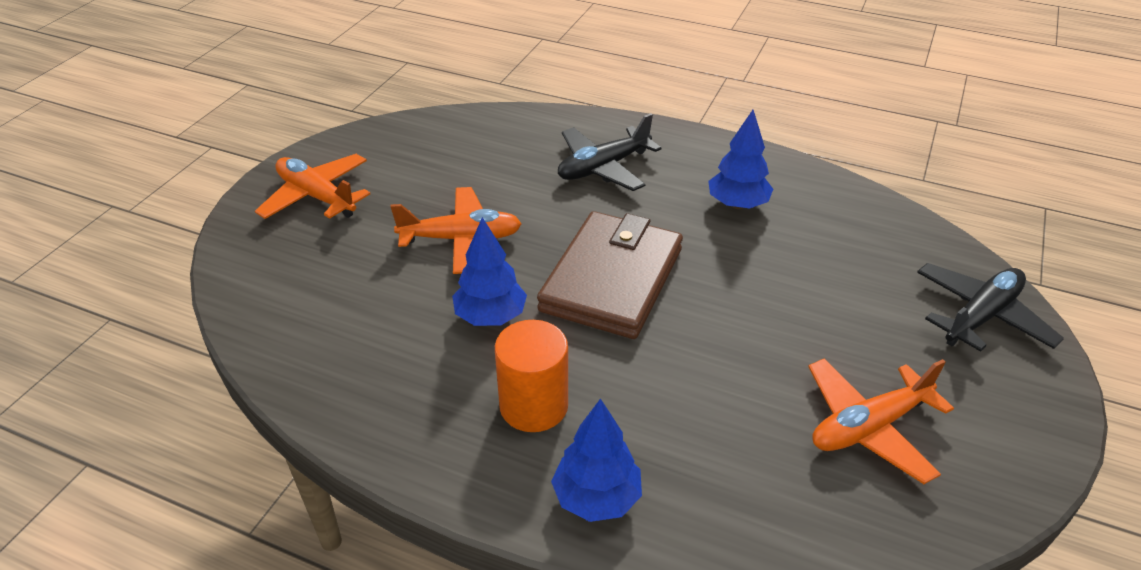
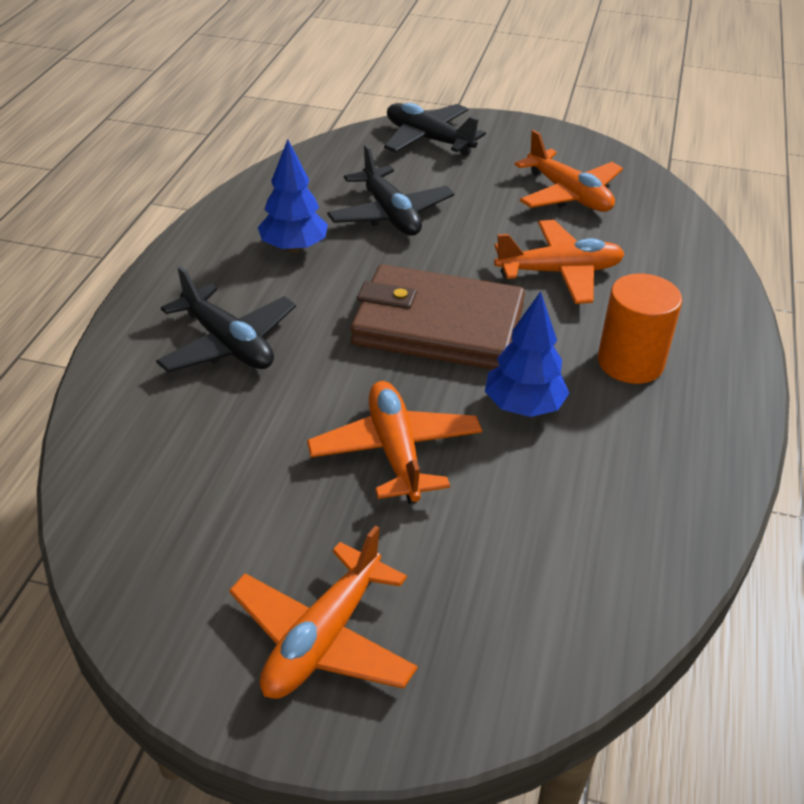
camera: 100 degrees left, 0 degrees up
(596, 498) = (707, 319): blue tree -> none
(695, 383) = (559, 272): none -> orange plane
(802, 268) = (390, 214): none -> black plane

